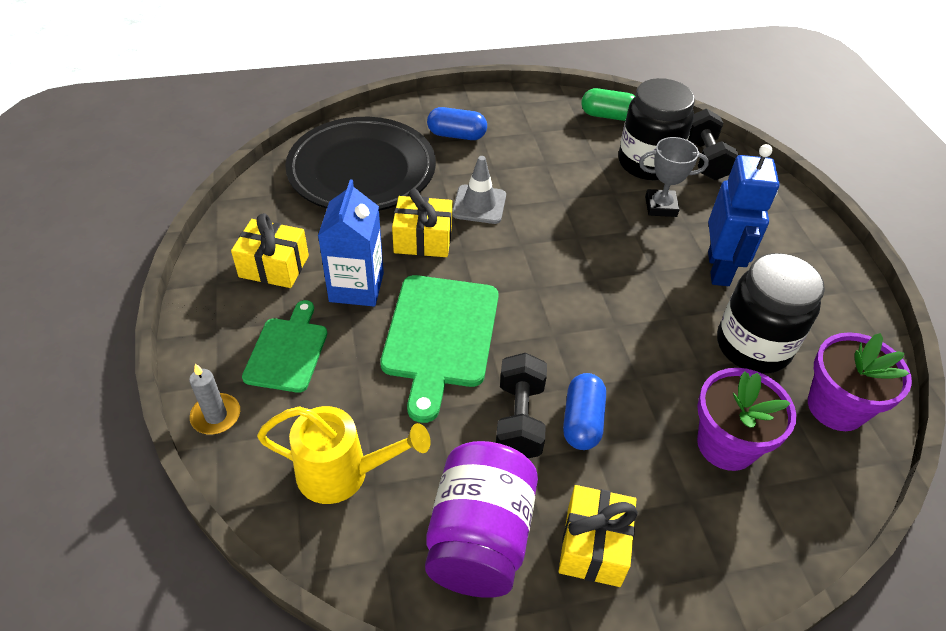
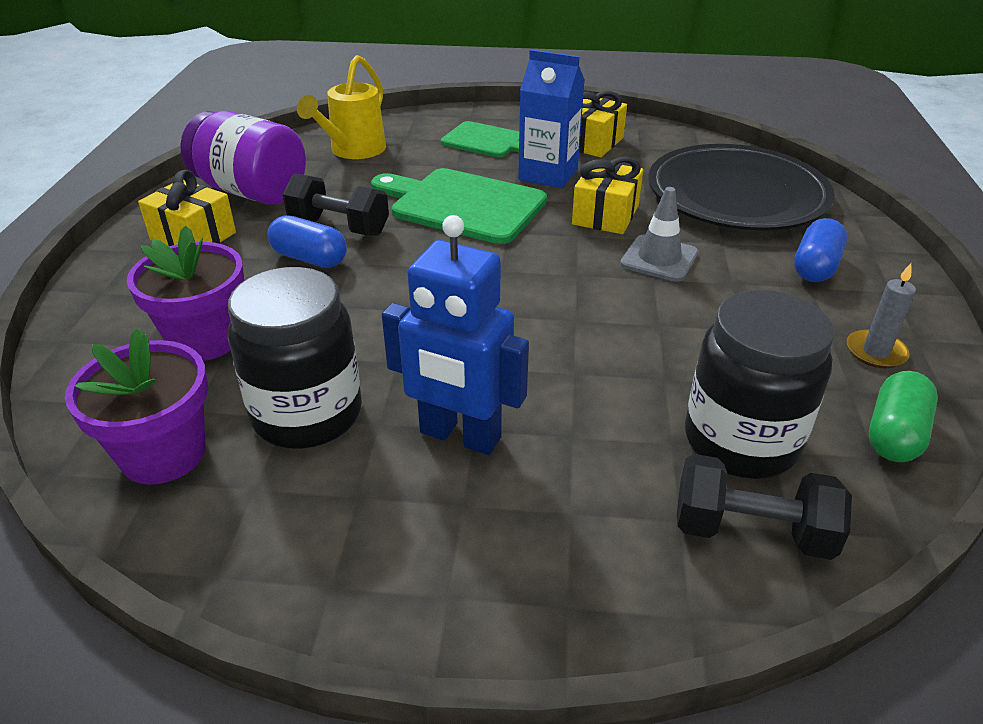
camera: 110 degrees right, 10 degrees down
(216, 416) = (440, 115): grey candle -> grey candle (875, 352)
(660, 206) = (620, 419): grey trophy -> none

